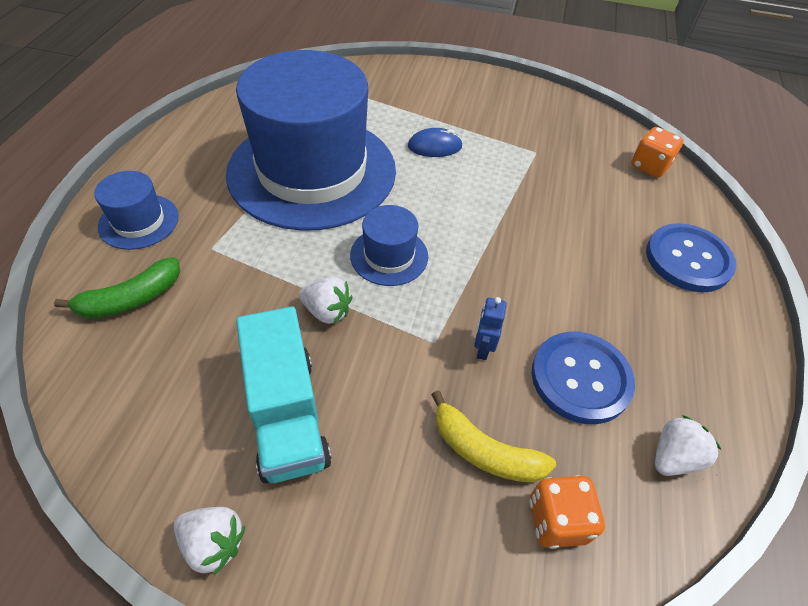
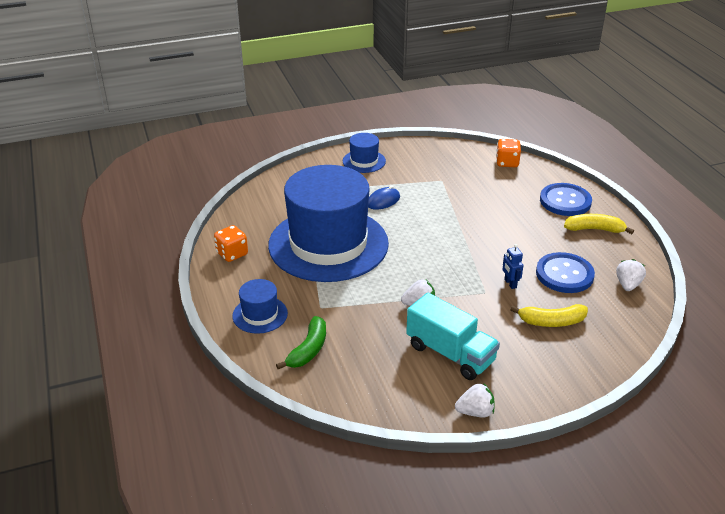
camera: 30 degrees left, 15 degrees down
(389, 256) = (421, 266): blue hat -> blue hat (364, 161)
(557, 520) = (604, 330): orange dice -> orange dice (232, 254)
(697, 327) = (594, 229): none -> yellow banana

